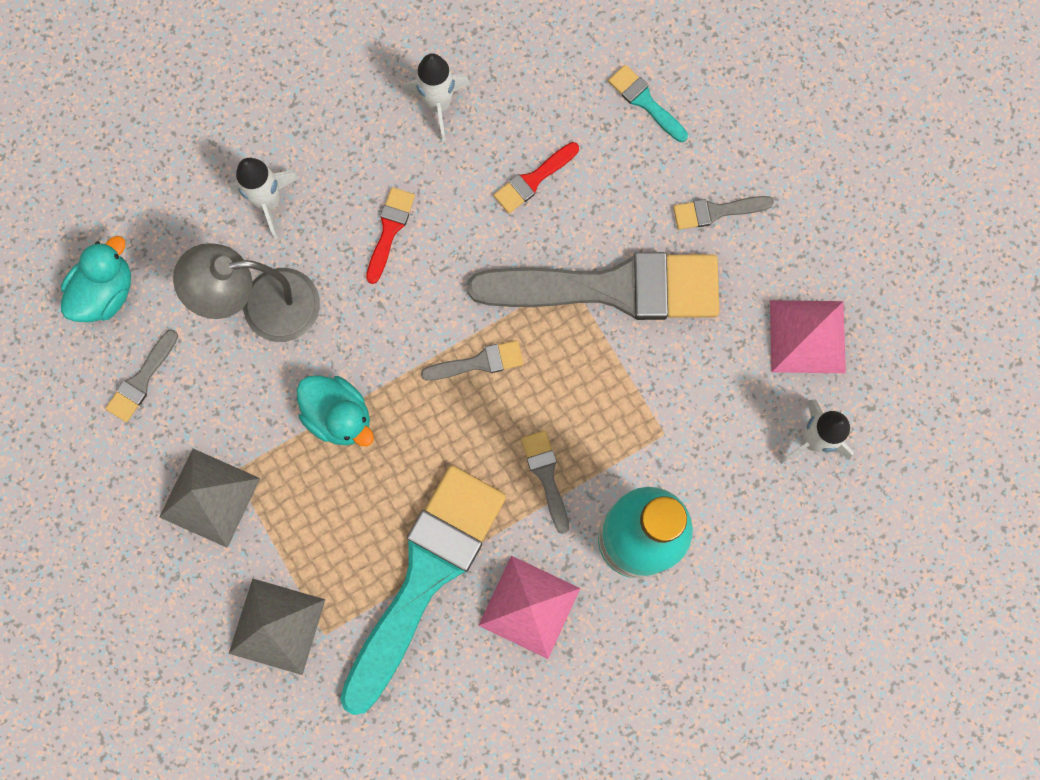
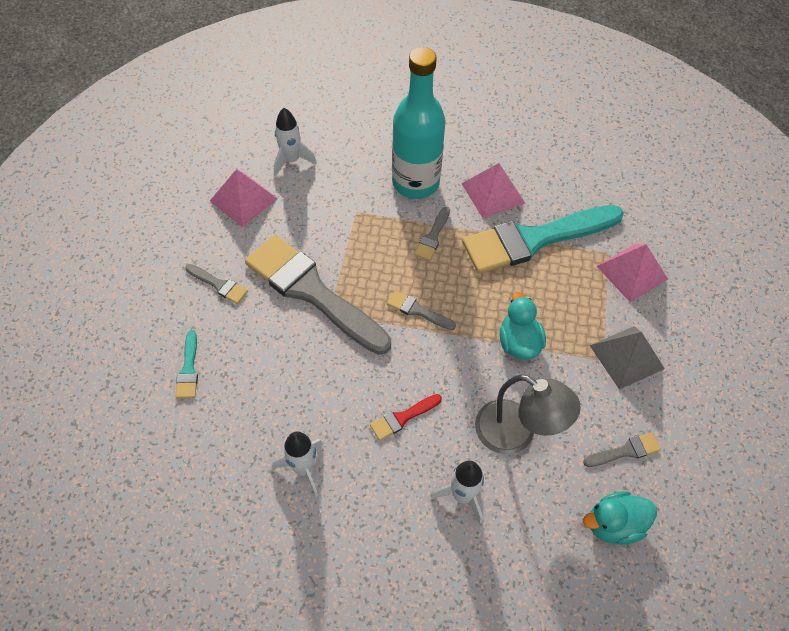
camera: 140 degrees left, 20 degrees down
(277, 626) = (632, 272): grey pyramid -> pink pyramid
(533, 180) = (294, 378): red brush -> none

